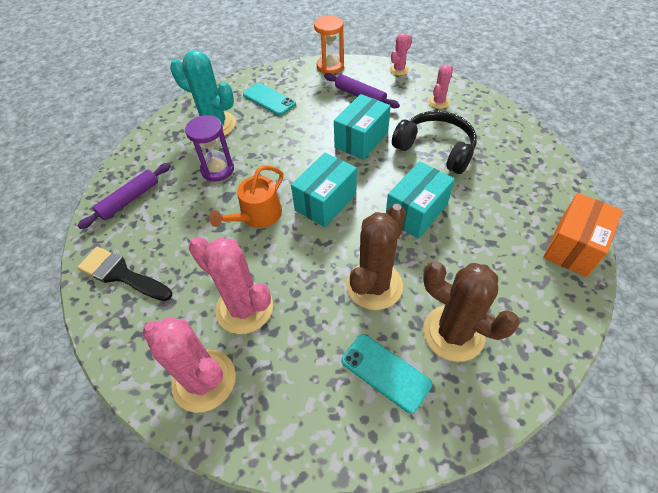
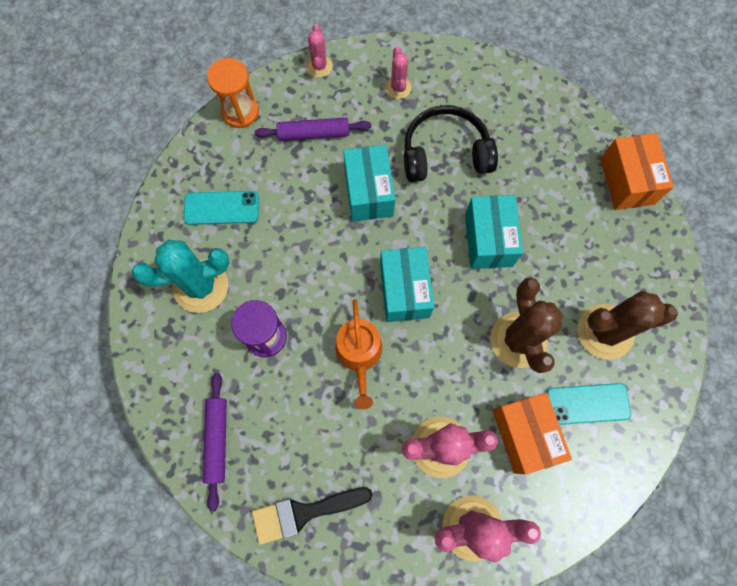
camera: 45 degrees left, 20 degrees up
(311, 351) = (524, 434): none -> orange box

